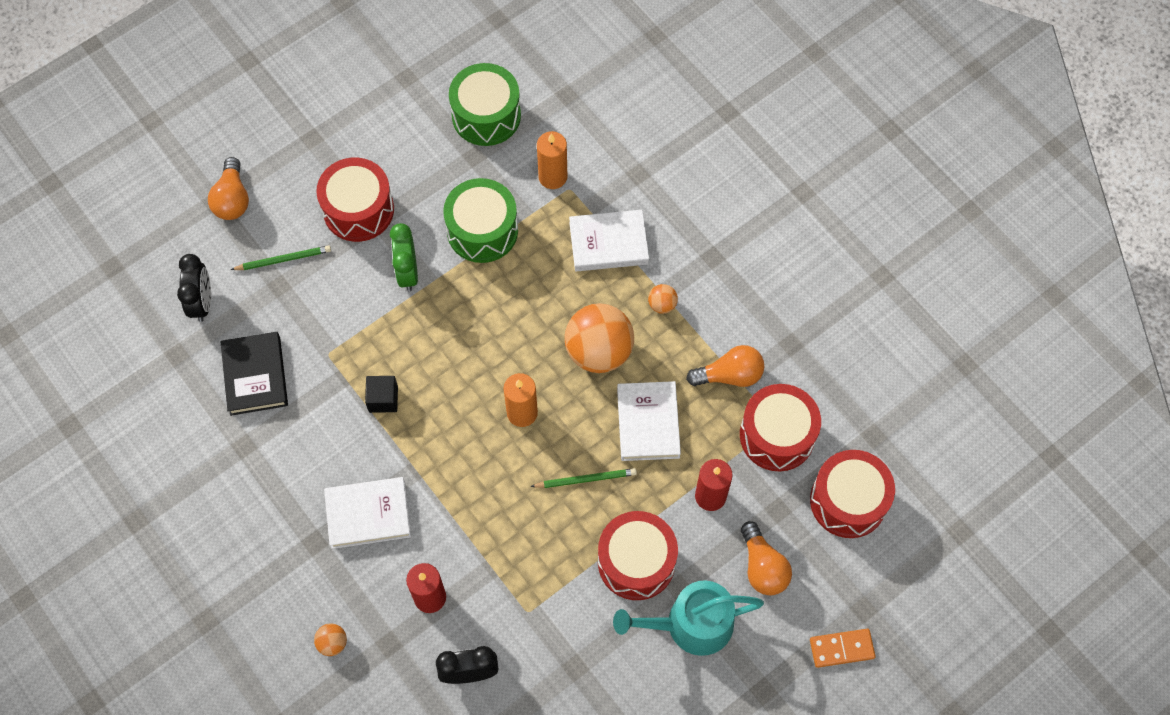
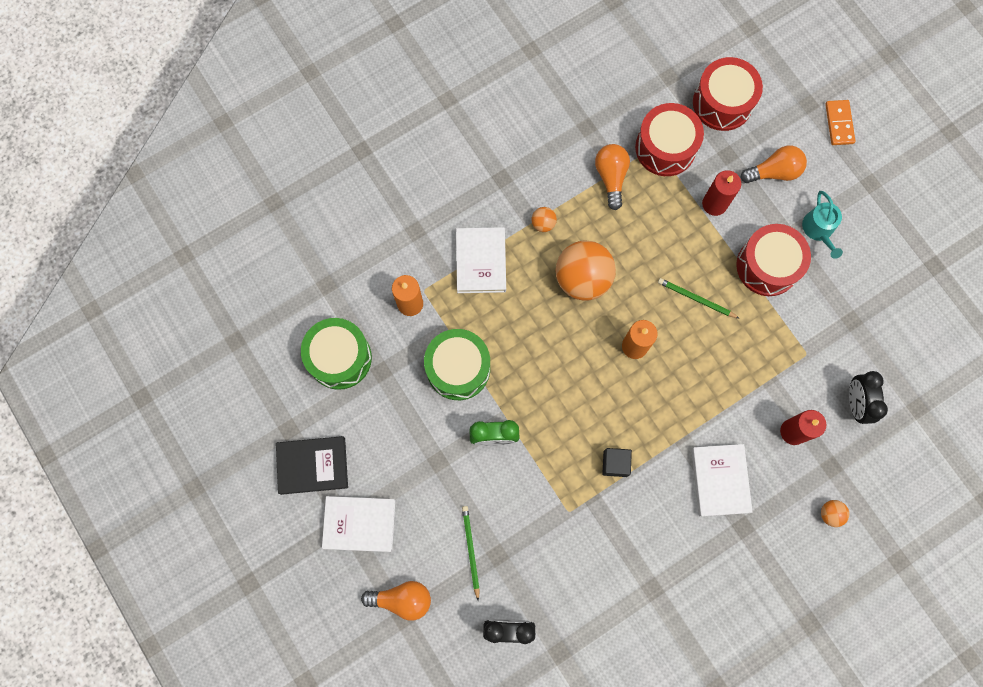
camera: 85 degrees left, 10 degrees up
(255, 375) = (585, 578): black book -> black book (313, 466)
(358, 210) = (426, 479): red drum -> none
(586, 479) = (696, 299): green pencil -> green pencil turned 60 degrees counterclockwise
(648, 423) = (649, 245): white book -> white book (359, 524)
(691, 624) = (819, 230): turquoise watering can -> turquoise watering can, size x0.62

